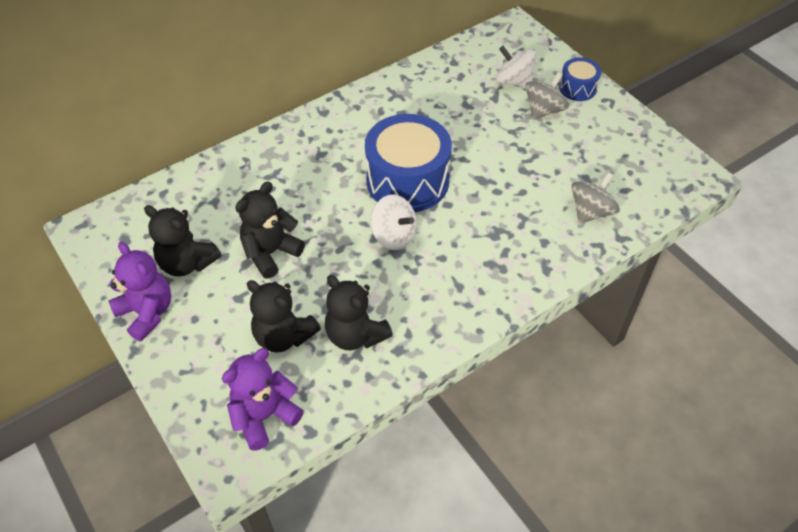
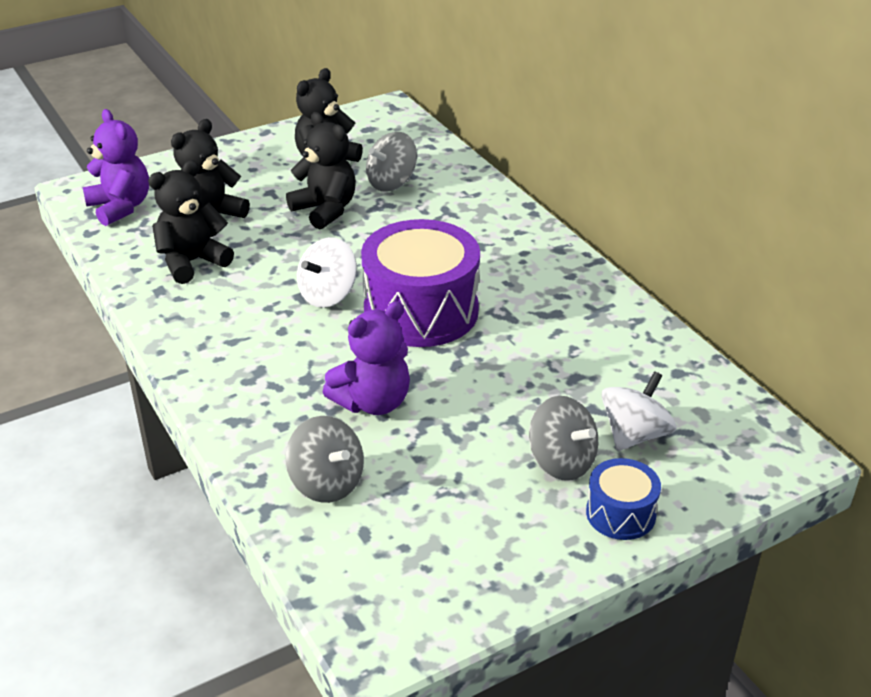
camera: 95 degrees right, 15 degrees down
(147, 313) = (269, 144): purple teddy bear -> purple teddy bear (373, 402)
(226, 213) = (391, 183): none -> grey spinning top
(407, 181) = (421, 311): blue drum -> purple drum

